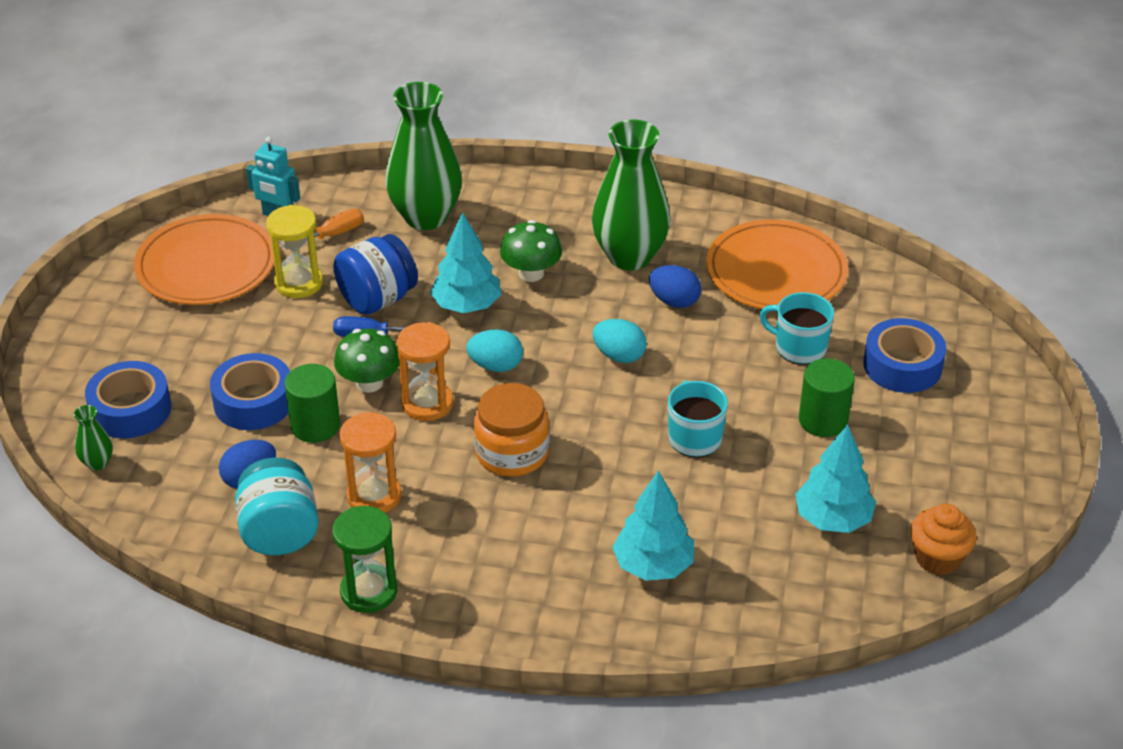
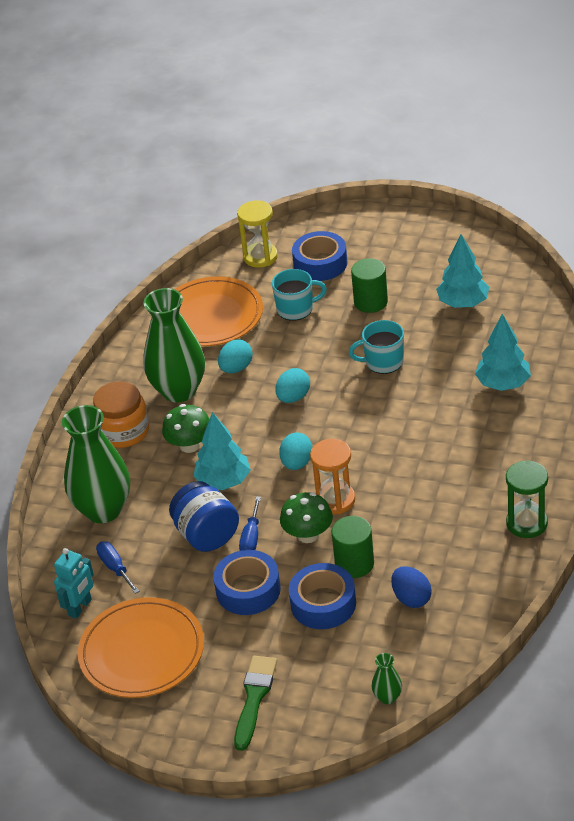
camera: 80 degrees left, 0 degrees up
(122, 354) = (254, 698): none -> green brush
(130, 410) = (325, 683): blue tape -> blue tape (248, 590)
(279, 532) = (468, 576): turquoise jar -> none
(299, 283) = (177, 586): yellow hourglass -> yellow hourglass (260, 257)
(334, 234) = (115, 568): orange screwdriver -> blue screwdriver
(374, 496) = (432, 525): orange hourglass -> none
(512, 453) = (392, 453): orange jar -> orange jar (123, 431)
(674, 301) = (236, 368): blue egg -> turquoise egg
(799, 347) = (296, 309): turquoise mug -> turquoise mug turned 135 degrees counterclockwise
(938, 558) = (497, 262): orange cupcake -> none

